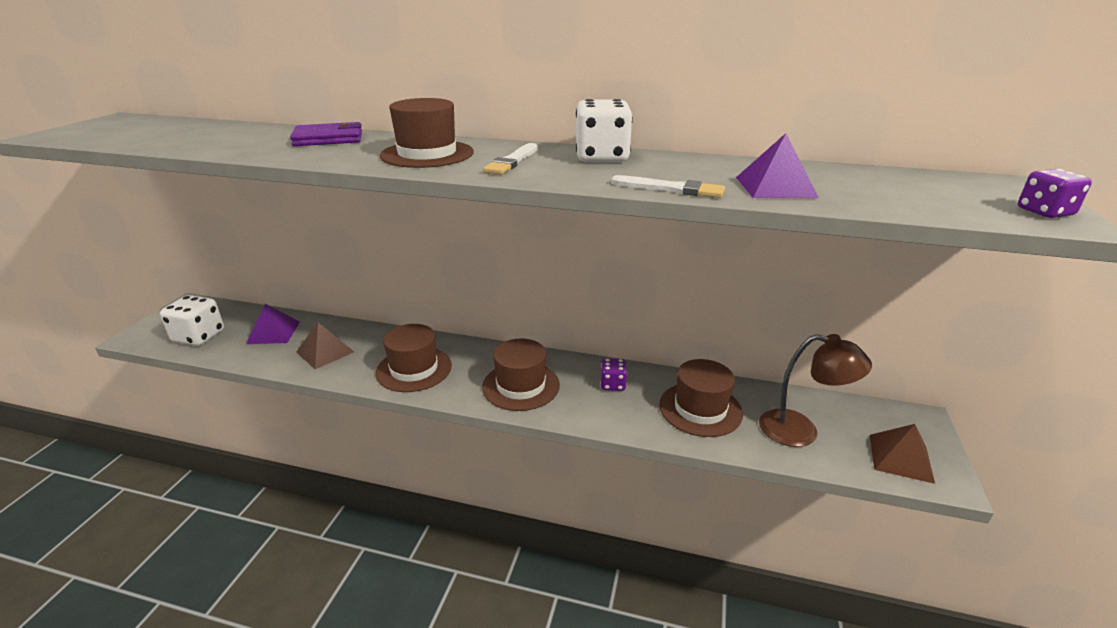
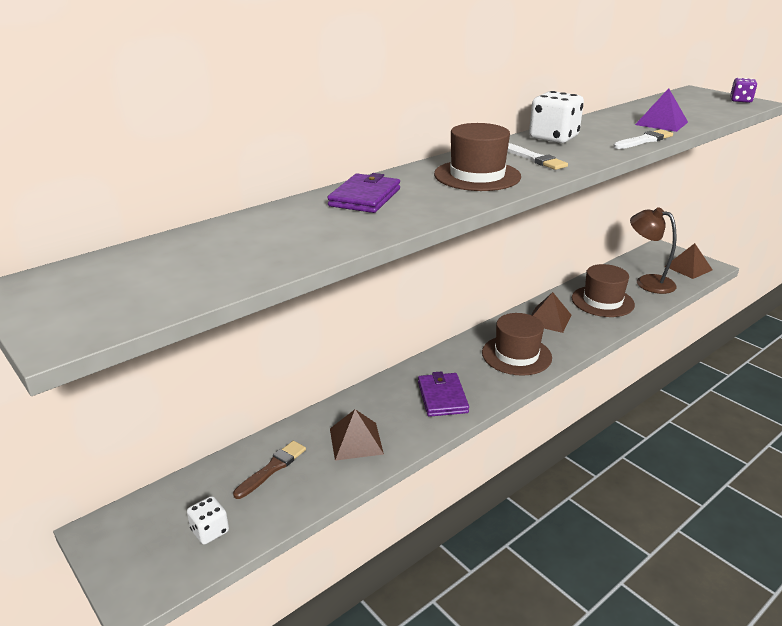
camera: 55 degrees left, 0 degrees up
(199, 336) = (210, 531): white dice -> white dice, size x0.59
(273, 332) = (272, 468): purple pyramid -> brown brush
(414, 369) = (442, 397): brown hat -> purple wallet
(613, 384) = (548, 319): purple dice -> brown pyramid
(801, 431) = (647, 282): brown lamp -> brown lamp turned 105 degrees counterclockwise

